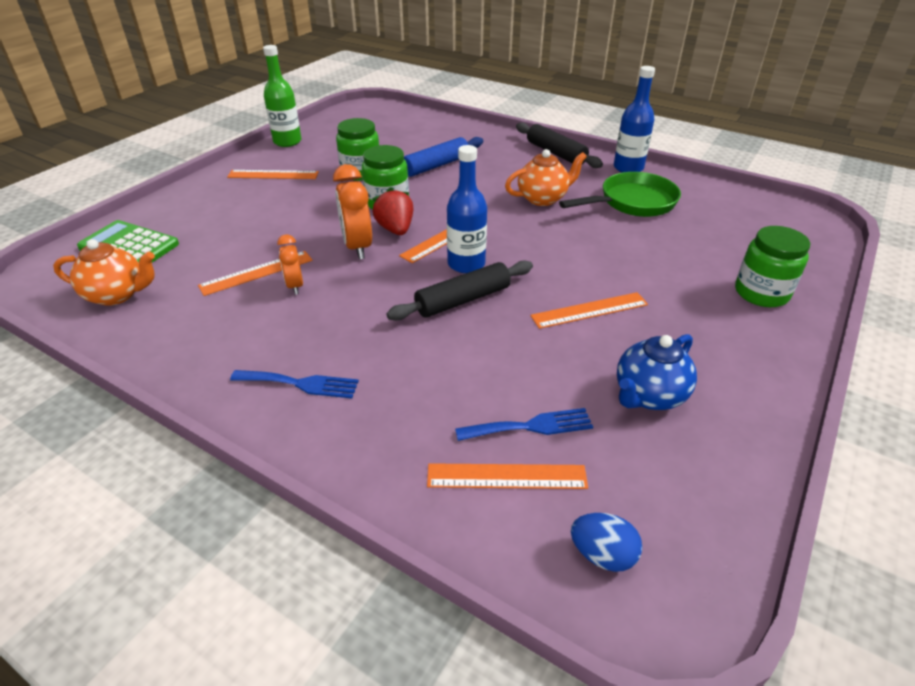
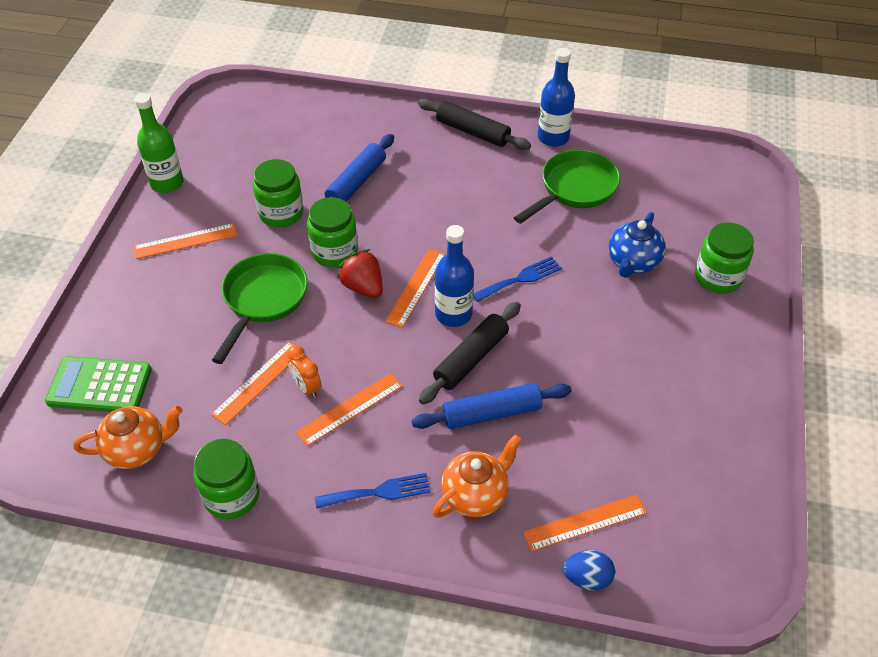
camera: 20 degrees left, 10 degrees up
(164, 349) = (231, 495): none -> green jar
(304, 220) = (263, 300): none -> green pan
(357, 247) = (338, 321): orange clock -> none
(457, 347) = (491, 413): none -> blue rolling pin
(530, 426) = (584, 473): blue fork -> blue fork (520, 279)
(543, 198) = (487, 205): orange teapot -> orange teapot (475, 495)
(589, 310) = (584, 339): orange ruler -> orange ruler (350, 409)
(602, 554) = (674, 561): blue egg -> blue egg (587, 578)
(648, 395) = (662, 415): blue teapot -> blue teapot (633, 263)

